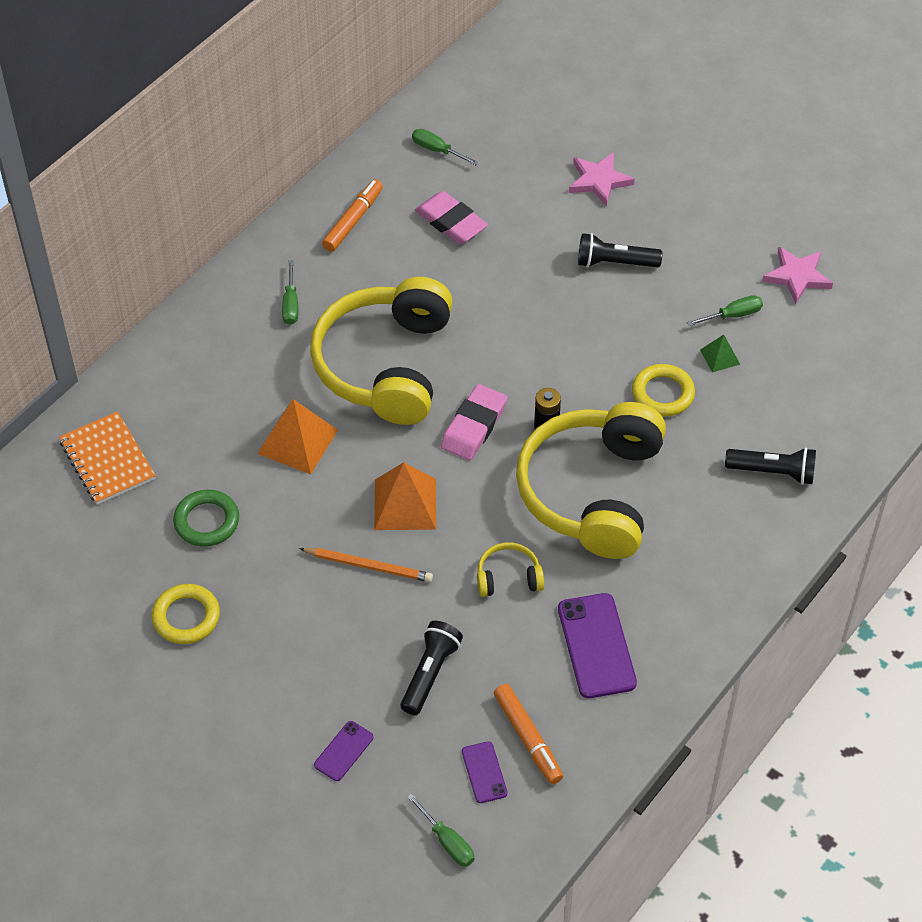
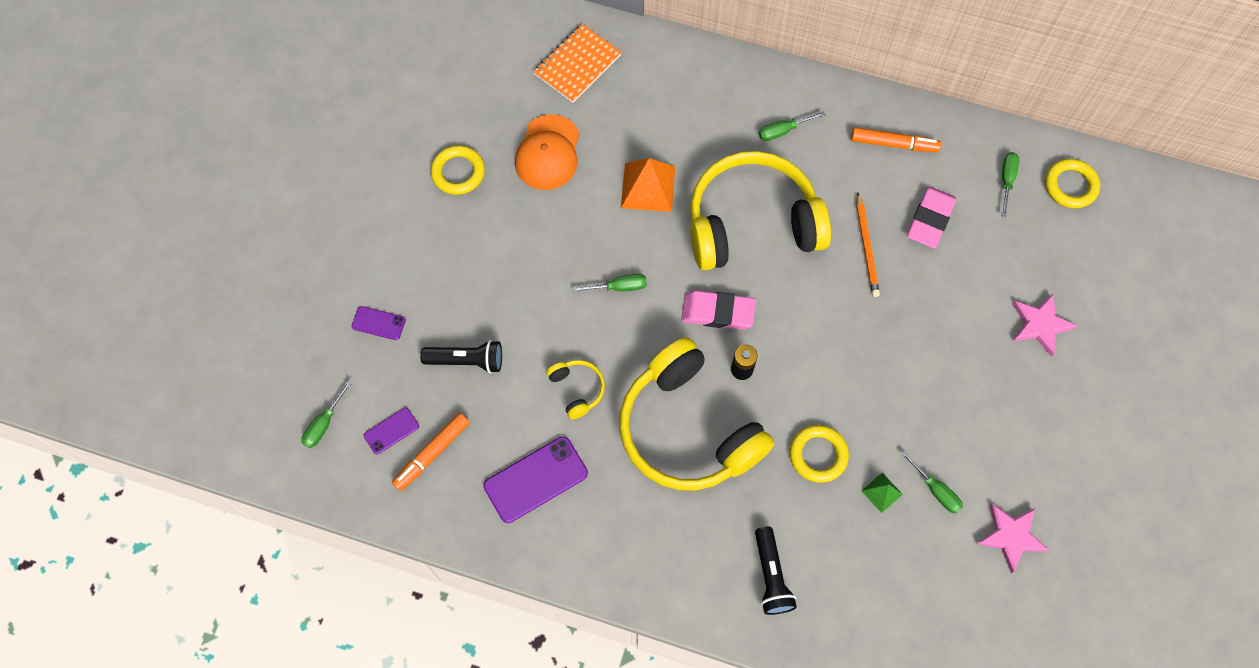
camera: 70 degrees right, 15 degrees up
(206, 521) = (548, 153): green ring -> orange cap
(369, 566) = (549, 281): orange pencil -> orange pencil (866, 247)
(405, 504) = (619, 287): orange pyramid -> green screwdriver
(466, 107) = (1070, 186): none -> yellow ring
(593, 492) = (688, 429): yellow headphones -> yellow headphones turned 120 degrees counterclockwise
(615, 263) = (949, 368): black flashlight -> none

